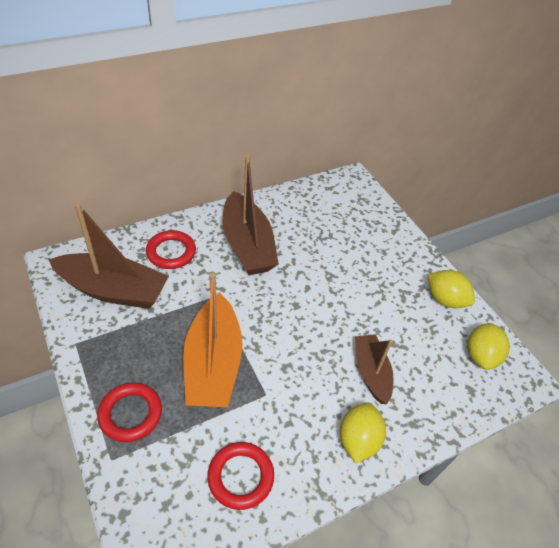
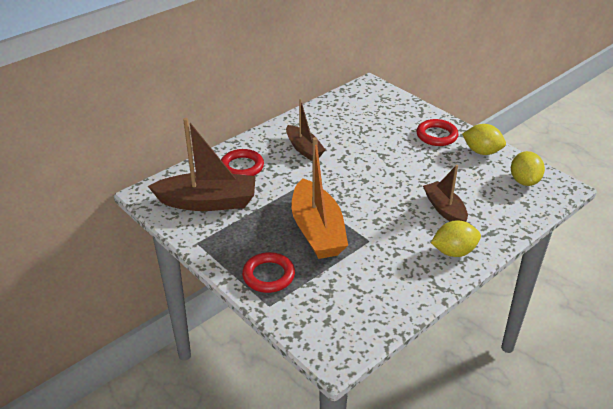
camera: 10 degrees left, 10 degrees down
(240, 477) = (375, 292): red ring -> red ring (436, 135)
(247, 245) = (304, 149): brown boat -> brown boat, size x0.60
(358, 440) = (454, 252): yellow lemon -> yellow lemon turned 75 degrees clockwise

